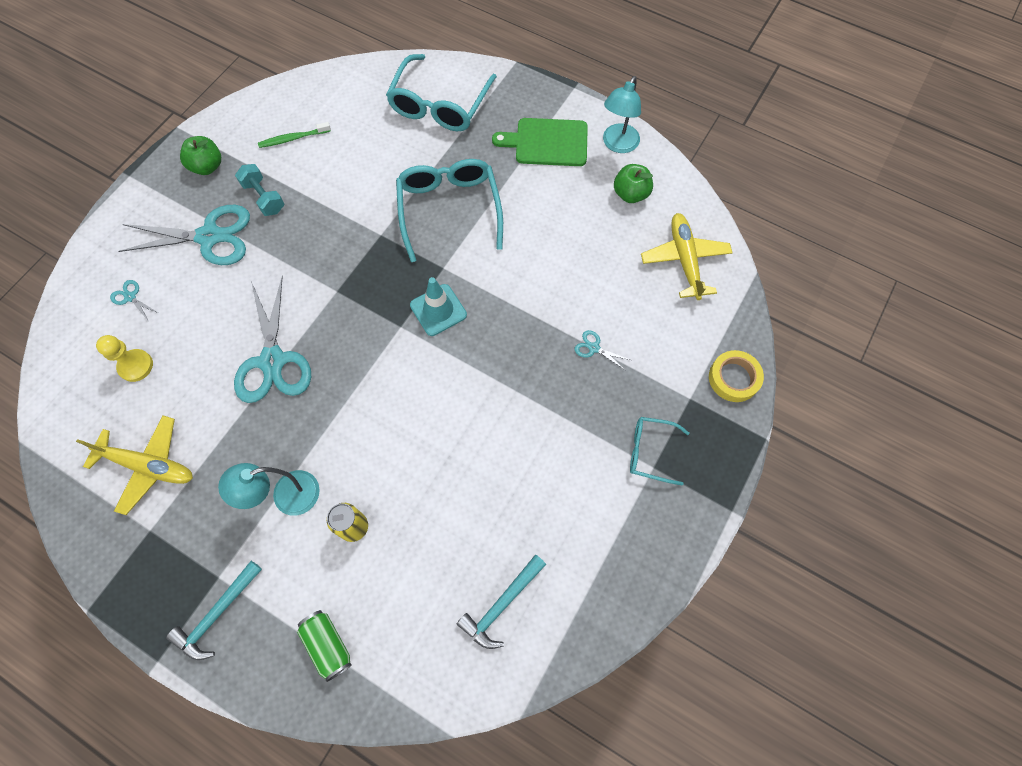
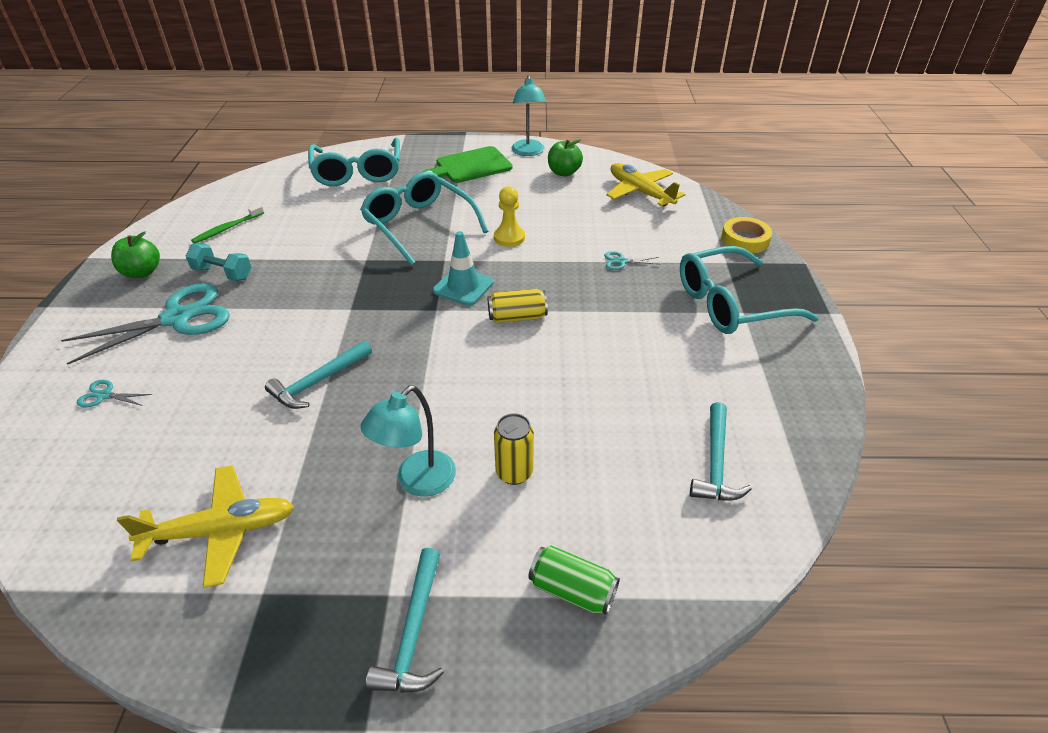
camera: 30 degrees left, 25 degrees down
(136, 366) = (147, 449): yellow pawn -> yellow pawn (509, 237)
(272, 361) = (318, 382): turquoise scissors -> turquoise hammer
(458, 370) = (517, 317): none -> yellow can
(650, 452) = (731, 304): turquoise glasses -> turquoise glasses, size x1.85

